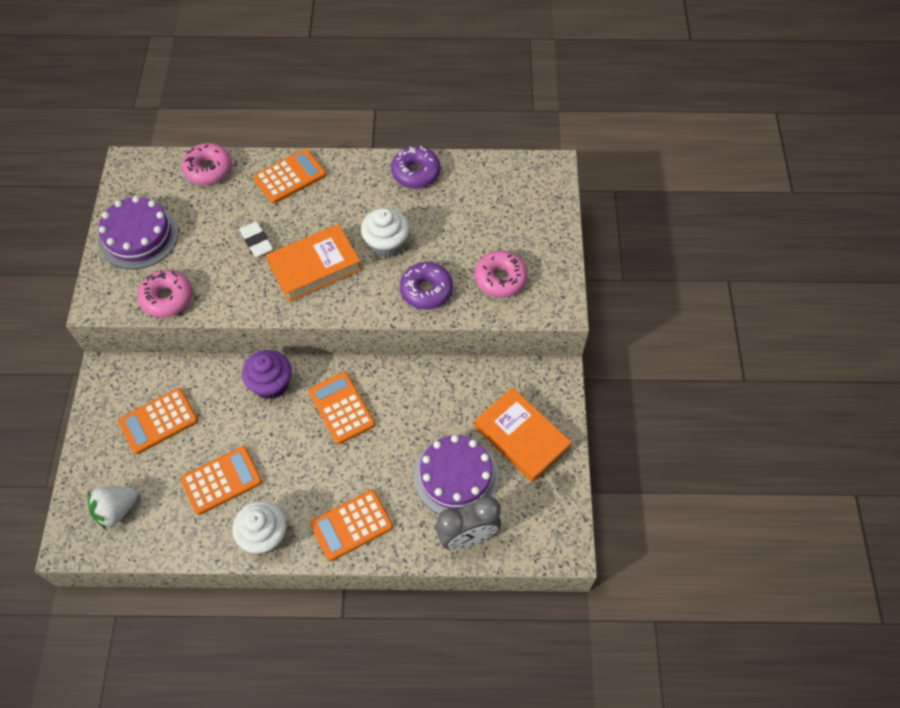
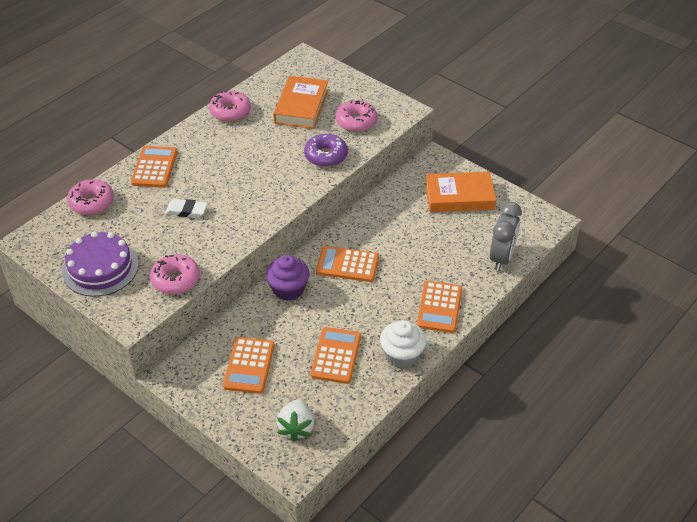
camera: 50 degrees left, 15 degrees down
(315, 267) = (244, 194): orange book -> orange book (301, 107)
(386, 243) = (268, 153): white cupcake -> none
(416, 173) = (230, 111): purple donut -> pink donut
(456, 476) = (455, 240): purple cake -> none

